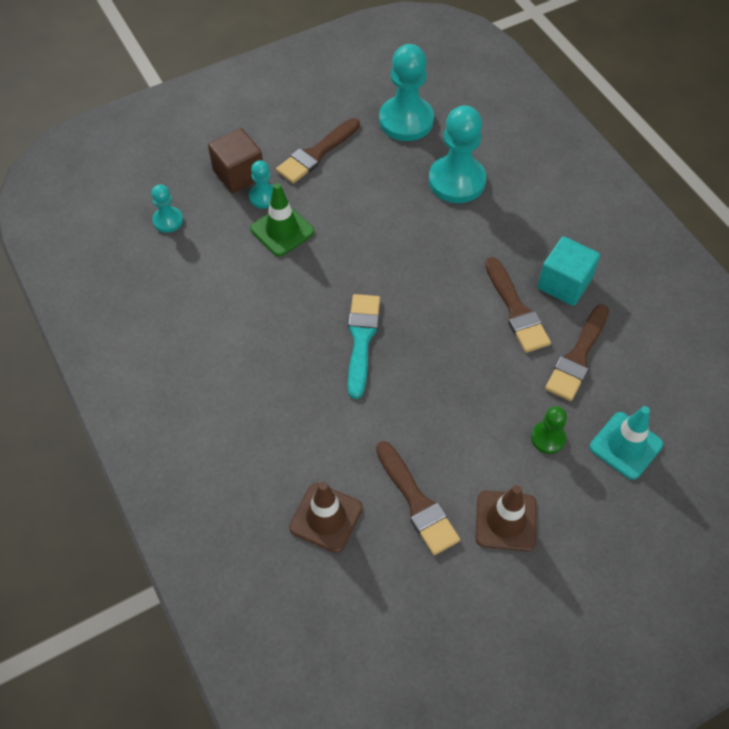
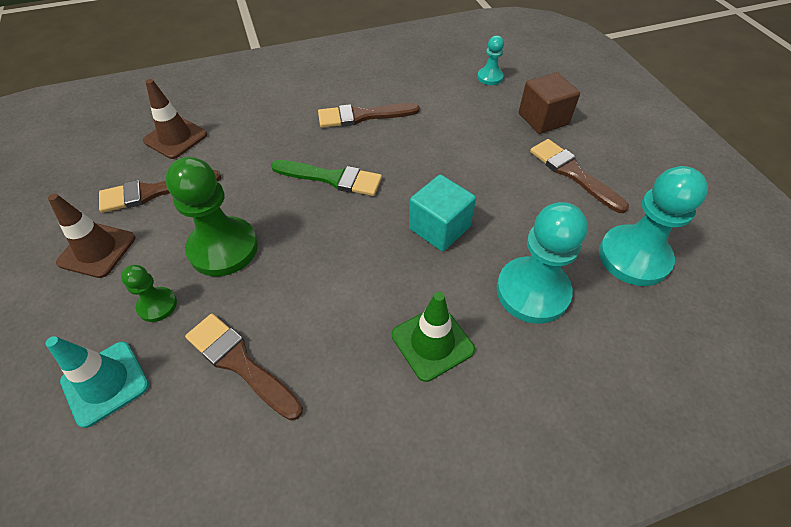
camera: 100 degrees right, 5 degrees down
(263, 197) = (514, 132): turquoise pawn -> none
(282, 230) = (471, 140): green traffic cone -> green traffic cone (432, 342)
(361, 339) = (332, 178): turquoise brush -> green brush
(473, 407) = (223, 248): none -> green pawn
(516, 310) = (326, 313): brown brush -> brown brush (362, 116)
(564, 283) = (350, 377): turquoise cube -> turquoise cube (439, 228)

